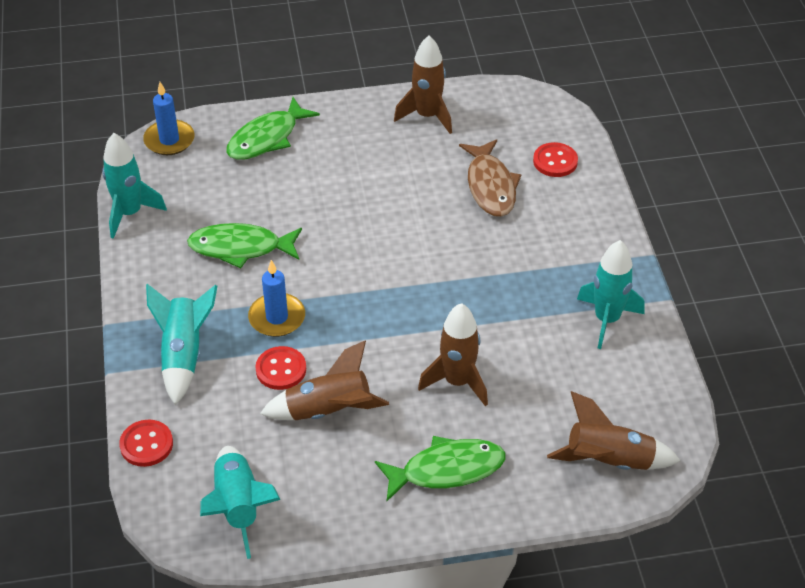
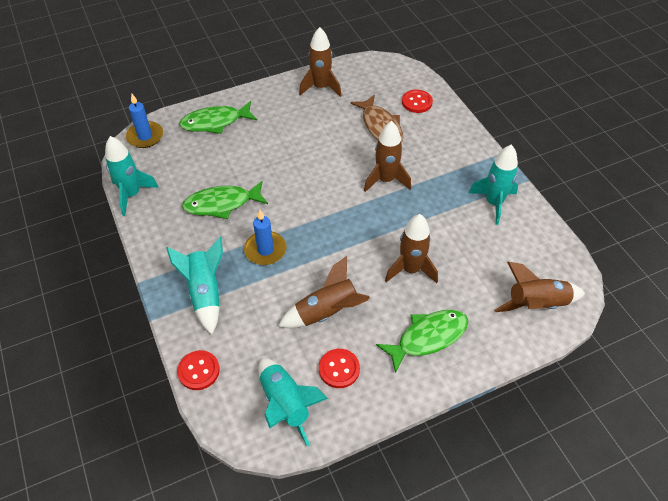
camera: 15 degrees left, 5 degrees up
(267, 138) = (215, 122): green fish -> green fish turned 45 degrees clockwise
(281, 369) = (281, 288): red button -> red button (339, 369)
(469, 259) = (386, 180): none -> brown rocket

